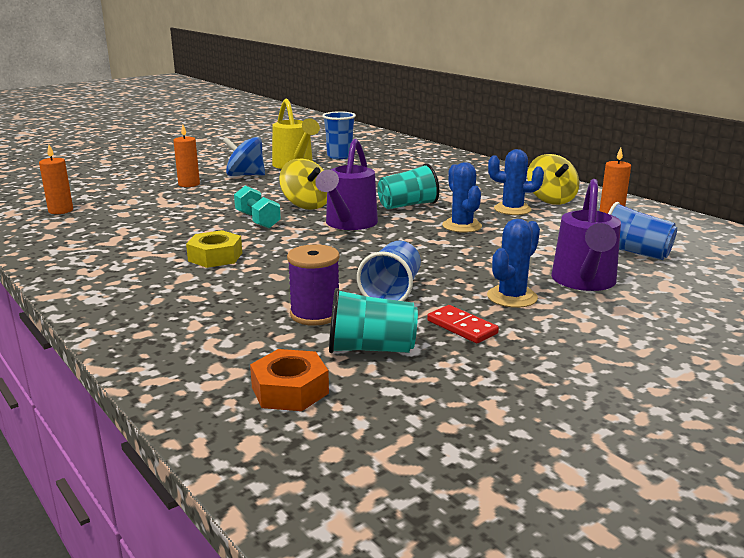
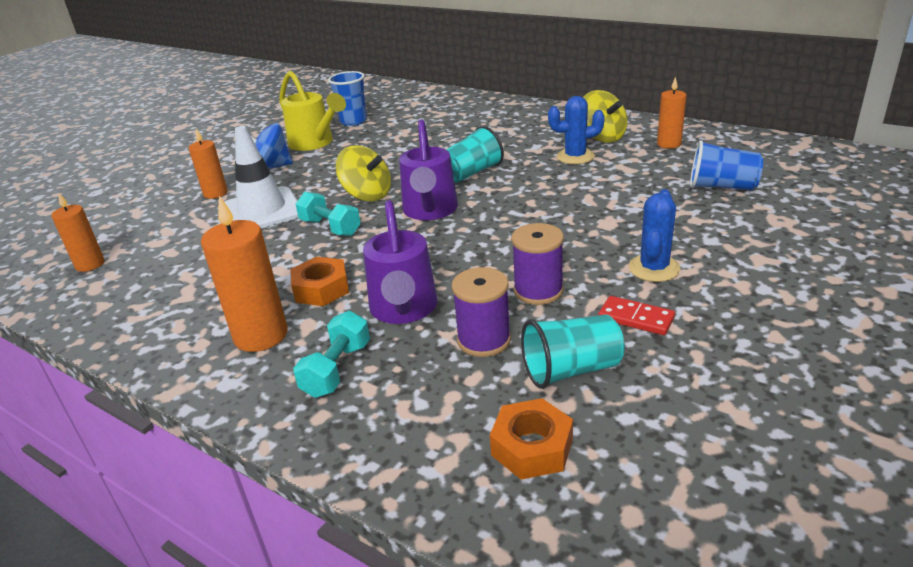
camera: 15 degrees left, 10 degrees up
(143, 276) = (261, 335): none -> orange candle
(181, 308) = (337, 369): none -> turquoise dumbbell
(214, 201) = (262, 211): none -> white traffic cone
(215, 257) = (321, 289): yellow nut -> orange nut
(392, 292) = (538, 291): blue cup -> purple spool
(462, 226) = (543, 189): blue cactus -> none
(584, 282) = (704, 233): purple watering can -> purple watering can (404, 310)

